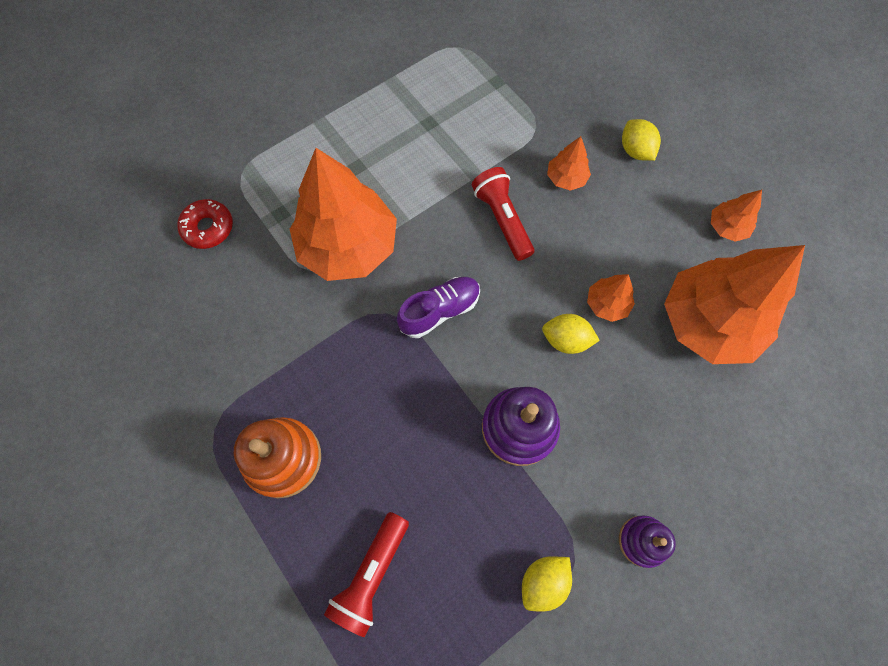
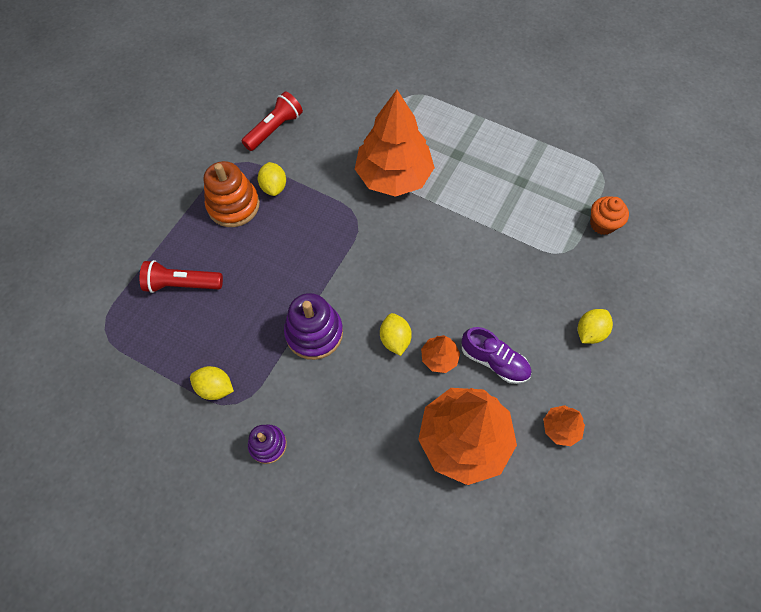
camera: 65 degrees right, 5 degrees down
(208, 228) = (363, 96): red donut -> none
(283, 394) = (274, 187): none -> yellow lemon
(440, 311) = (375, 250): purple shoe -> purple shoe (494, 361)
(502, 220) = (469, 260): red flashlight -> red flashlight (274, 129)
(520, 78) = (602, 224): none -> orange cupcake
(566, 178) = (531, 290): orange tree -> none

